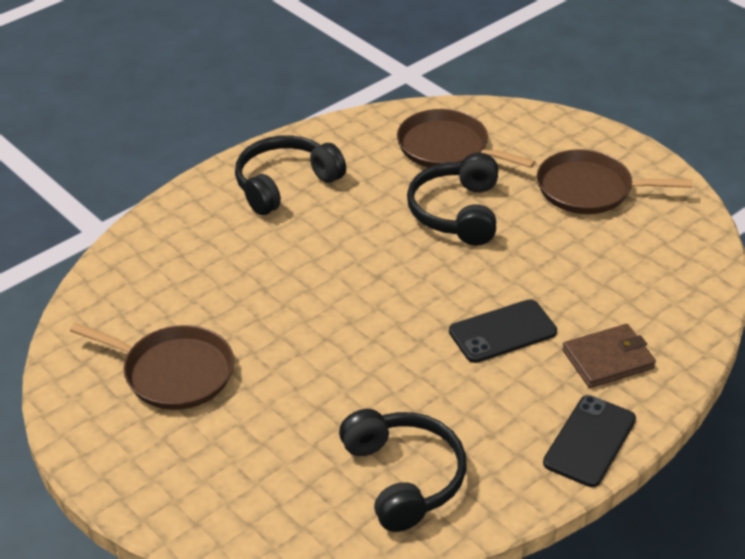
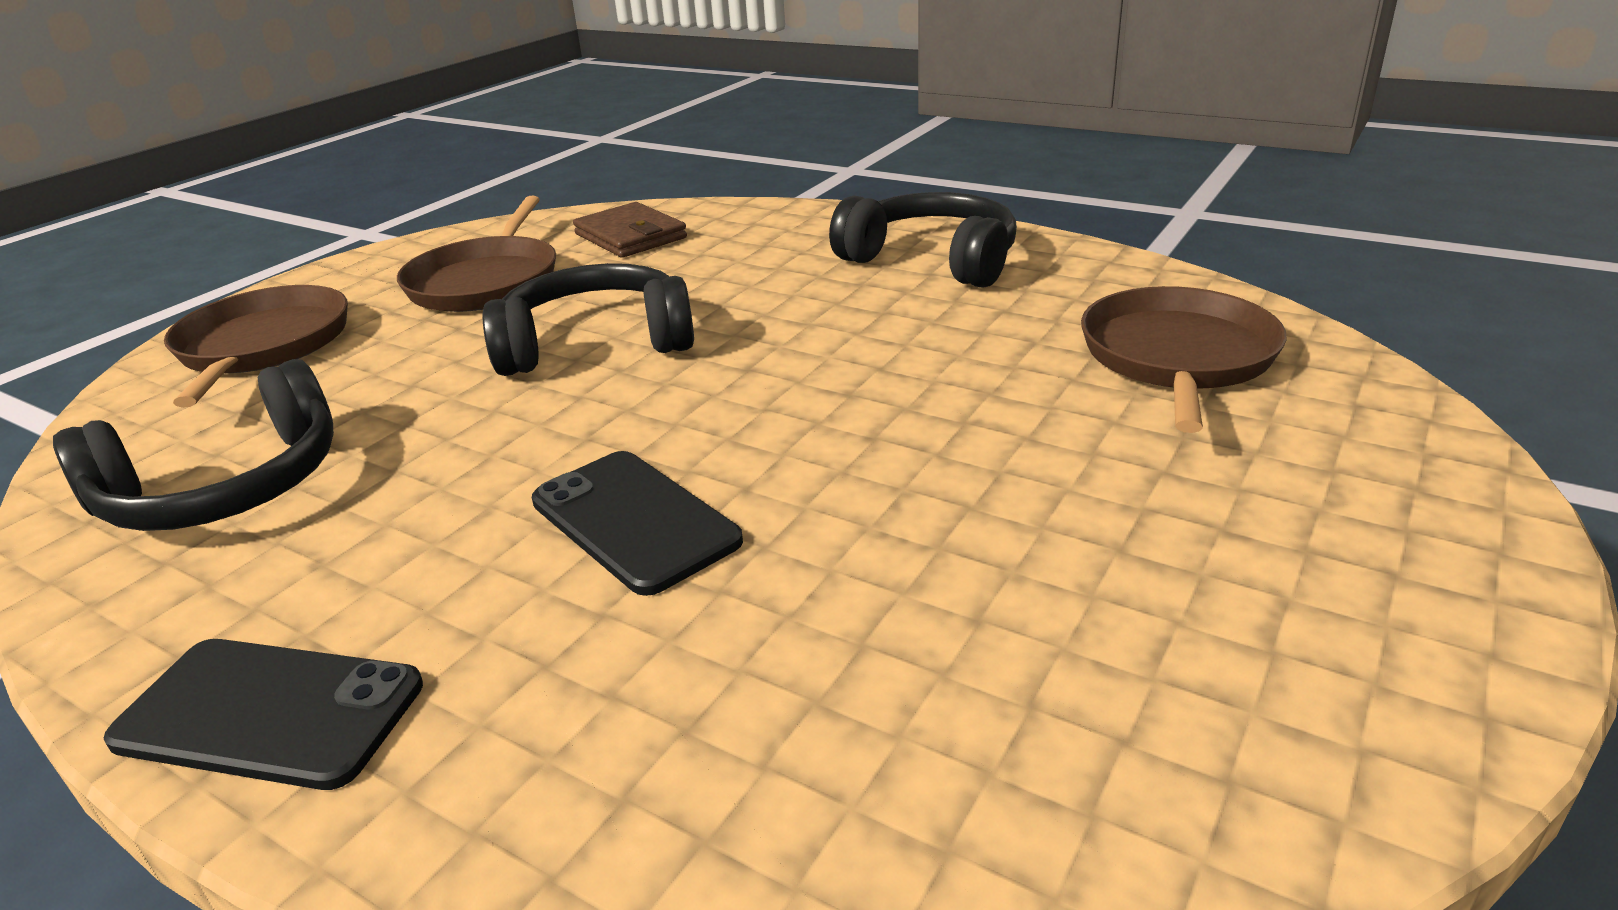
camera: 75 degrees right, 10 degrees down
(457, 212) = (984, 403): black headphones -> black headphones (596, 343)
(589, 189) = (1231, 554): brown pan -> brown pan (262, 346)
(608, 359) = (569, 697): brown wallet -> brown wallet (631, 236)

